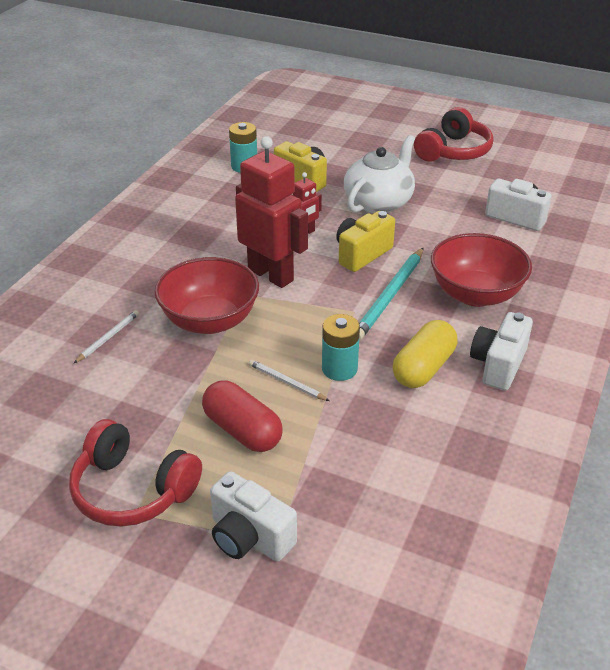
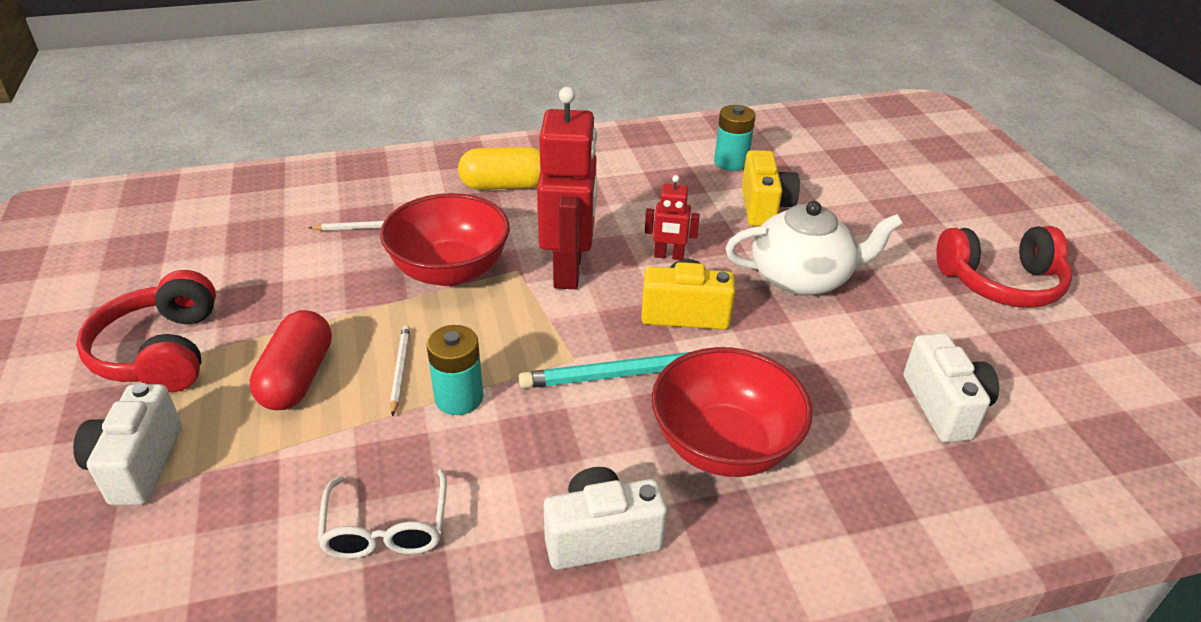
camera: 50 degrees right, 0 degrees up
(419, 441) = (386, 528): none -> white glasses
(423, 368) = (526, 467): yellow capsule -> yellow capsule (505, 185)

